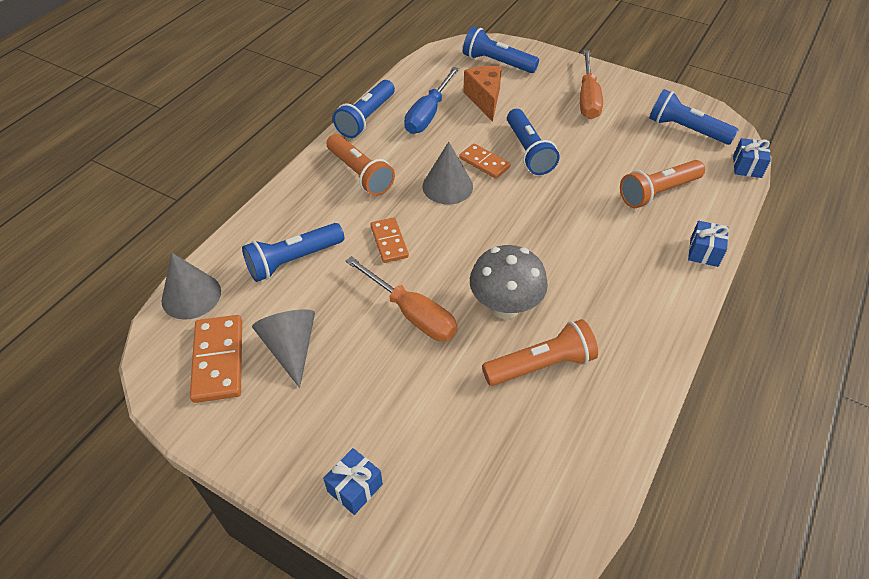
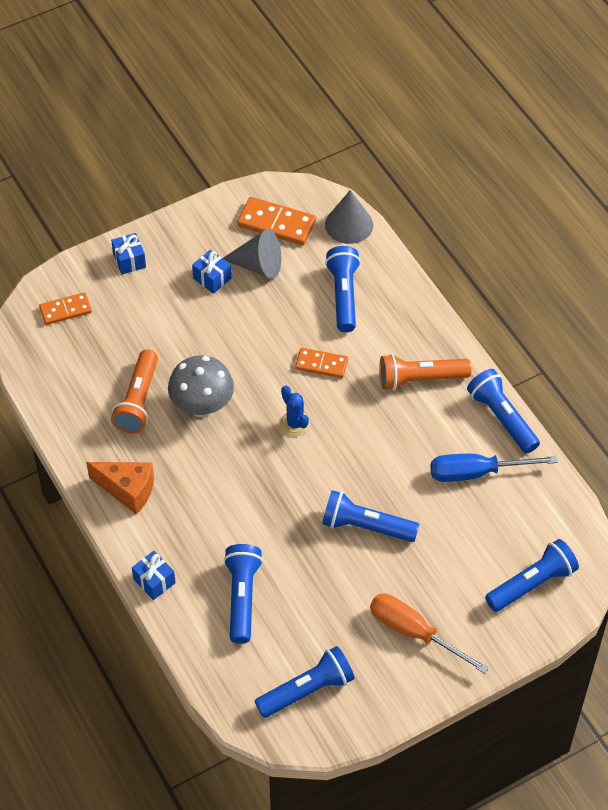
camera: 120 degrees right, 5 degrees up
(412, 313) = (238, 347): orange screwdriver -> none
(428, 114) = (476, 472): blue screwdriver -> blue screwdriver turned 60 degrees counterclockwise
(447, 186) = (360, 436): grey cone -> none
(468, 232) = (295, 423): none -> blue cactus
(484, 163) = (373, 481): orange domino -> orange domino (65, 310)
(485, 99) = (471, 534): orange cheese -> orange cheese (127, 490)
(657, 192) = (242, 597): orange flashlight -> blue flashlight
(747, 167) = (221, 703): blue gift -> blue gift (212, 278)

